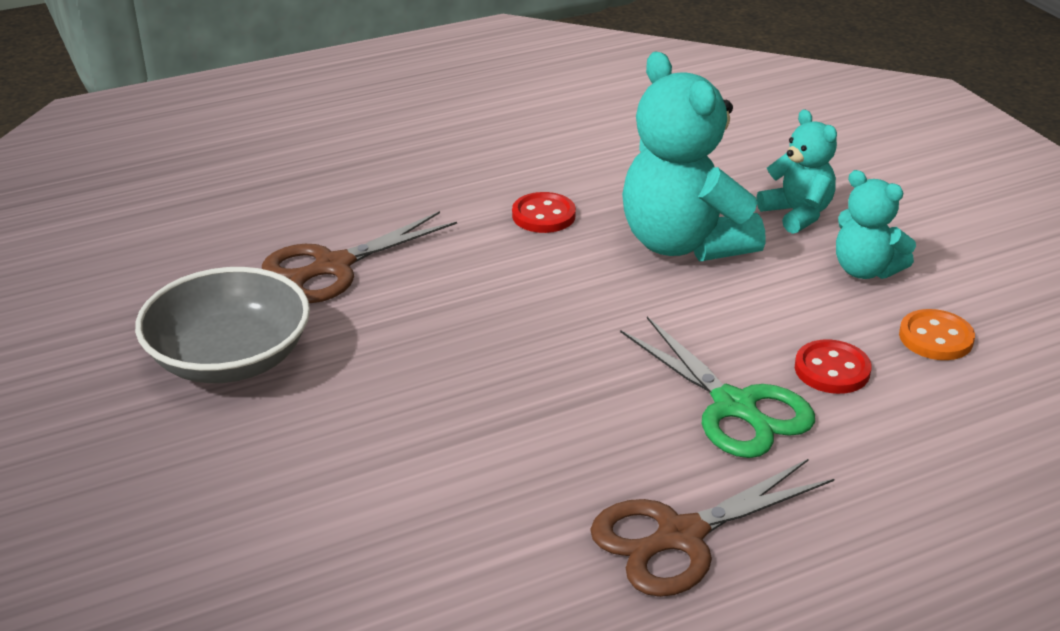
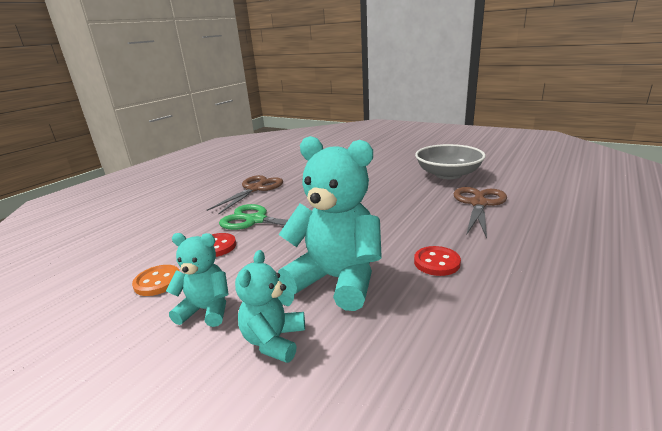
camera: 150 degrees right, 10 degrees down
(797, 214) = (274, 340): turquoise teddy bear -> turquoise teddy bear turned 75 degrees clockwise

